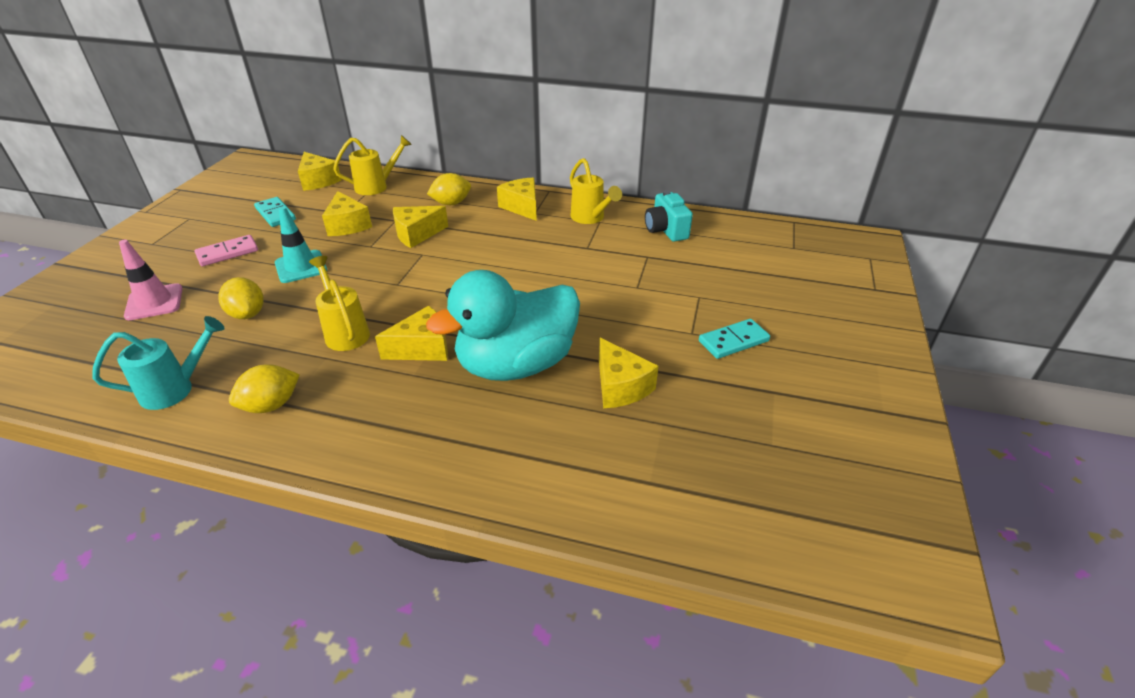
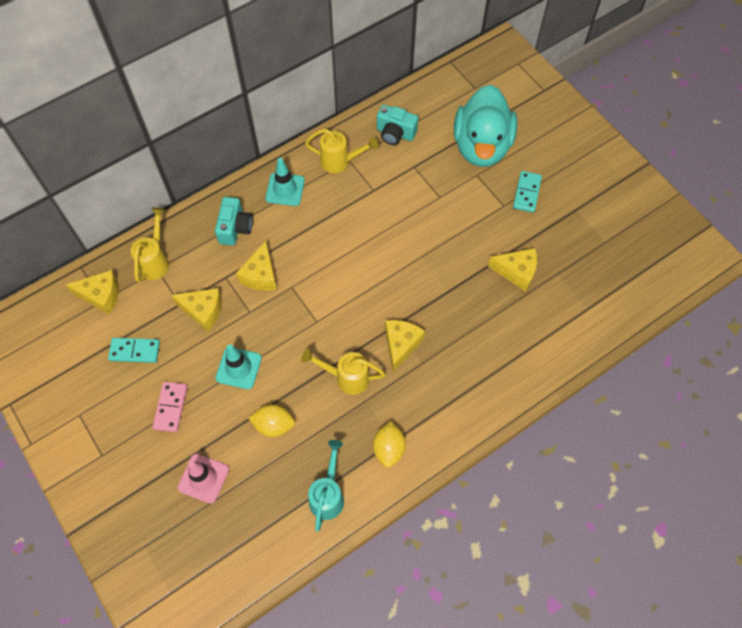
camera: 50 degrees left, 25 degrees up
(451, 203) = (235, 228): yellow lemon -> turquoise camera
(516, 364) = (457, 307): turquoise duck -> turquoise duck (481, 146)
(522, 207) = (285, 189): yellow cheese -> turquoise traffic cone

